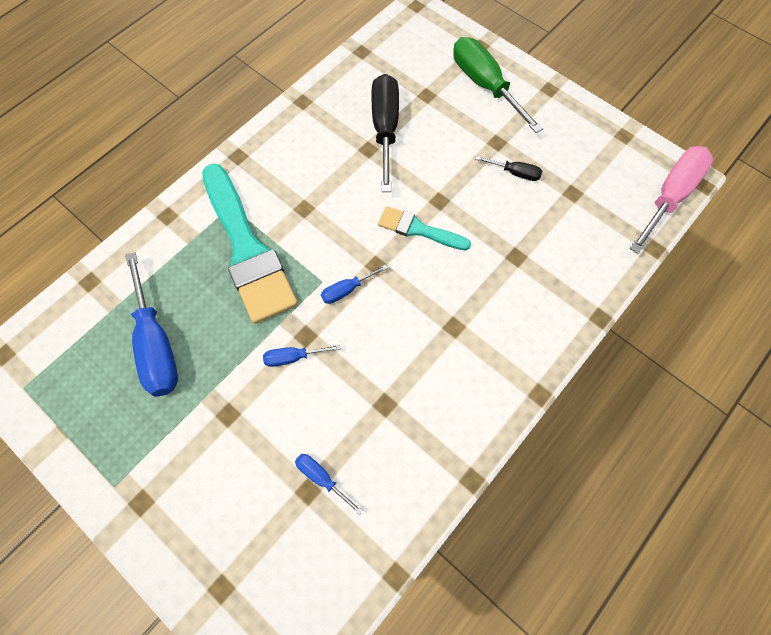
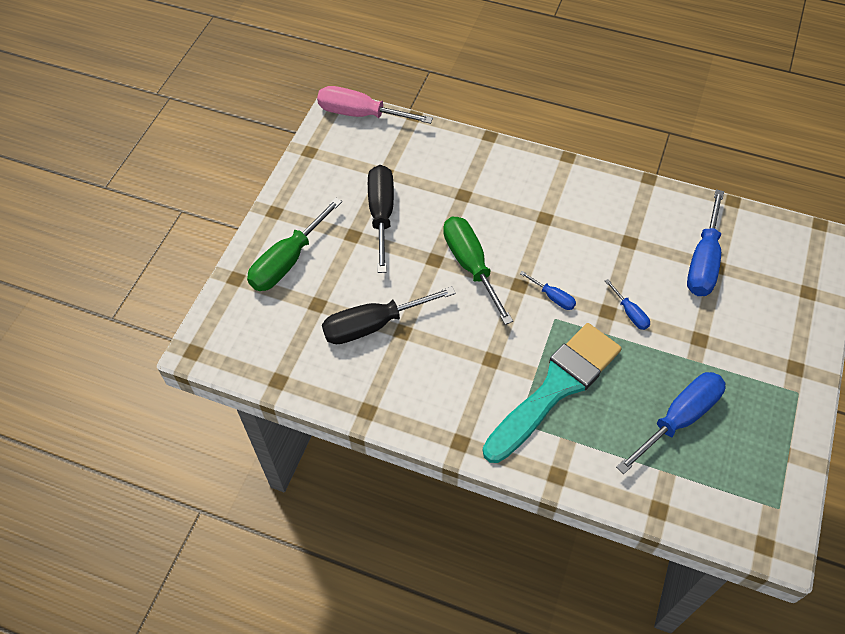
camera: 110 degrees left, 10 degrees down
(322, 478) = (703, 261): blue screwdriver -> blue screwdriver, size x2.08
(418, 229) = (471, 265): turquoise brush -> green screwdriver
(515, 173) = (381, 214): black screwdriver -> black screwdriver, size x2.08

